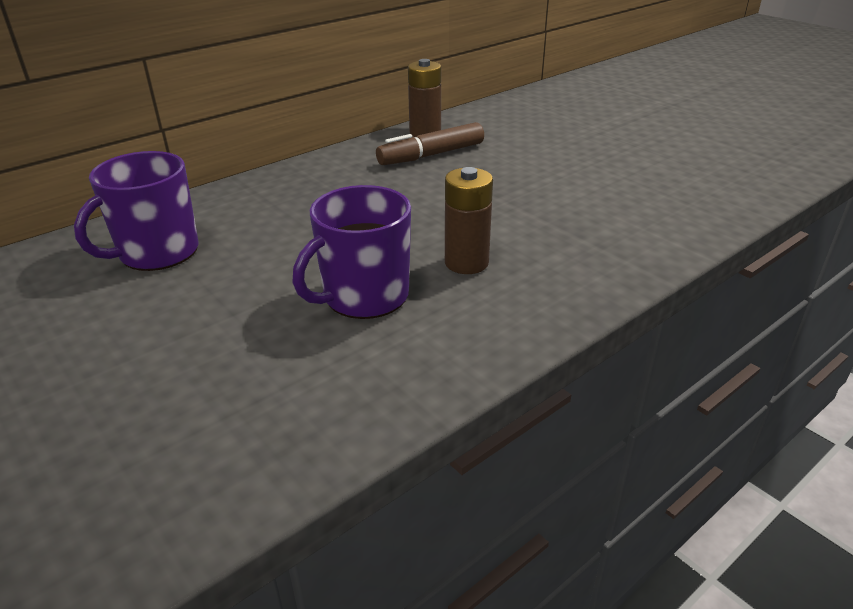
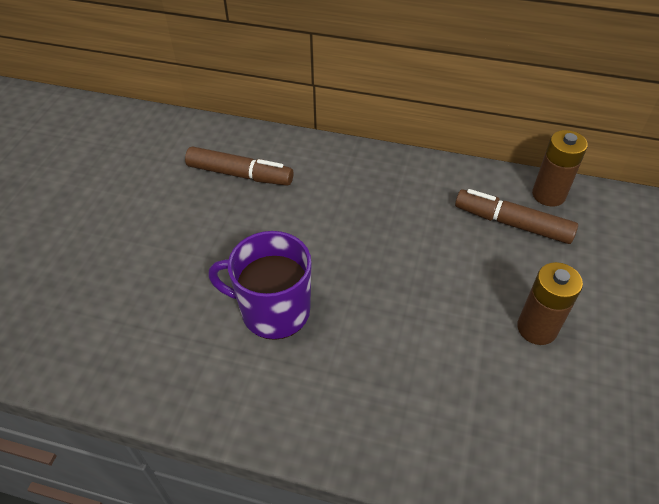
camera: 55 degrees right, 15 degrees up
(157, 252) = (240, 174): purple mug -> brown marker
(466, 263) = (364, 346): brown battery -> brown battery (536, 328)

